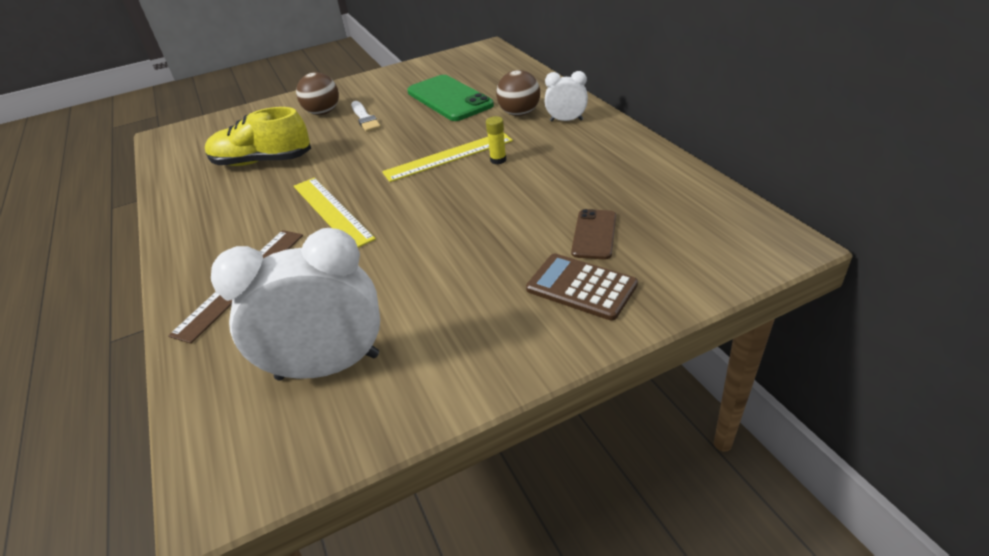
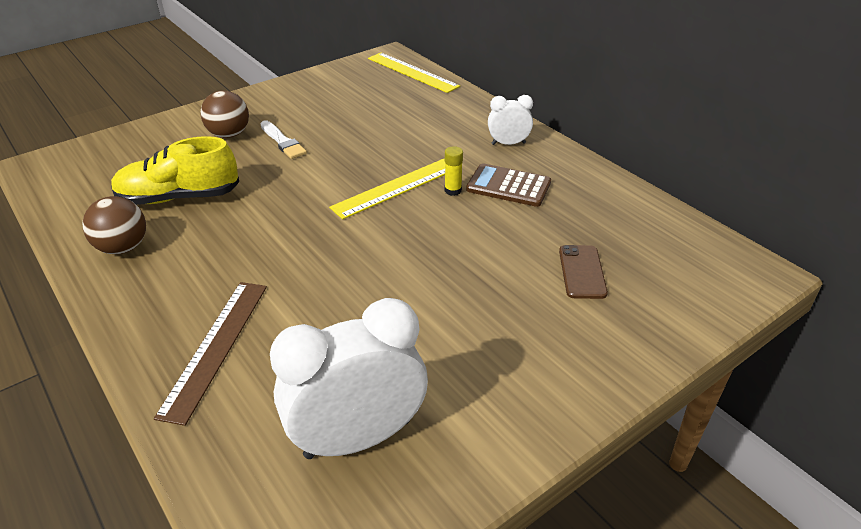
camera: 15 degrees left, 0 degrees up
(332, 211) = (289, 256): yellow ruler -> yellow ruler (412, 72)
(449, 98) = (371, 117): green phone -> none
(519, 113) = (456, 135): brown ball -> brown ball (123, 247)
(581, 287) = (589, 330): brown calculator -> brown calculator (508, 186)

